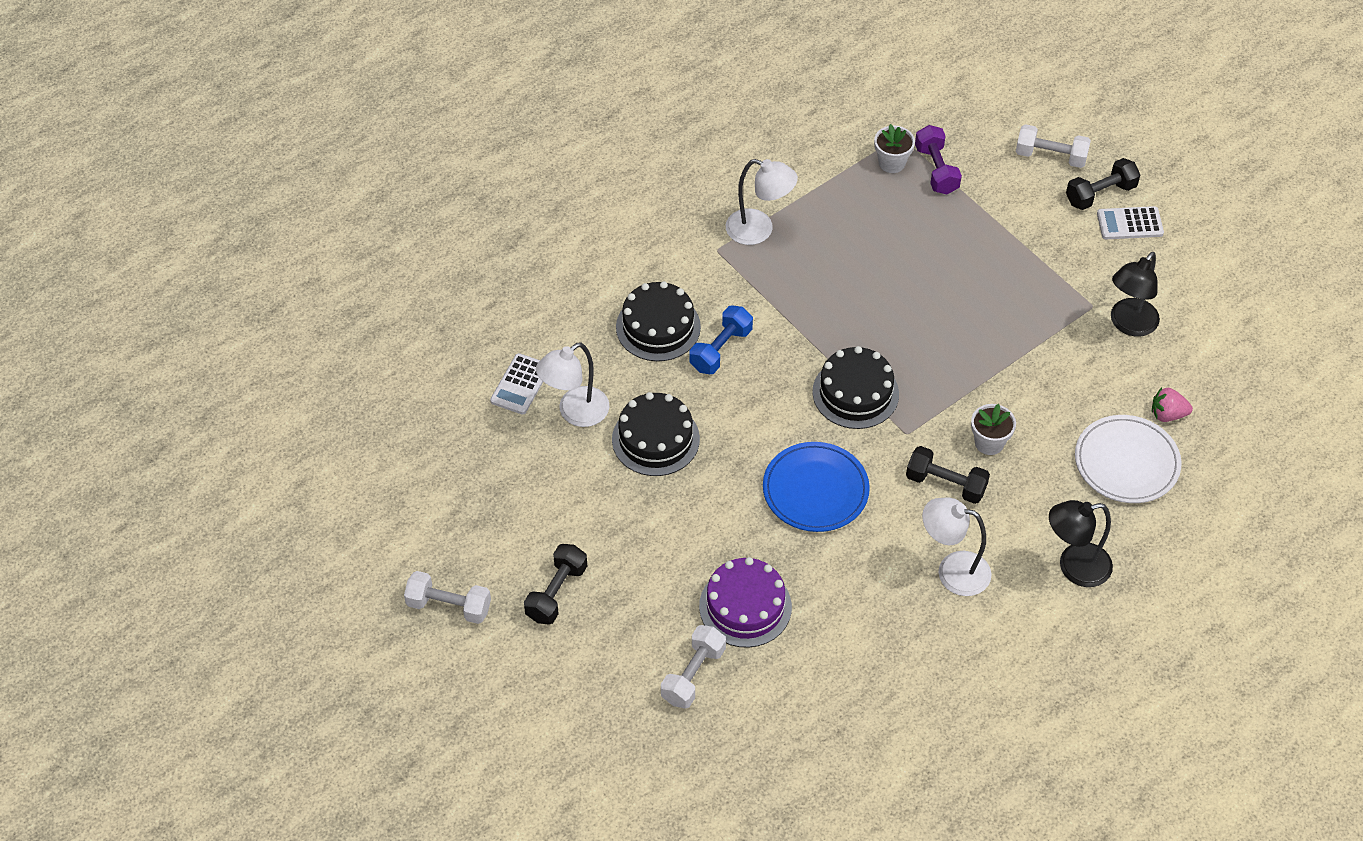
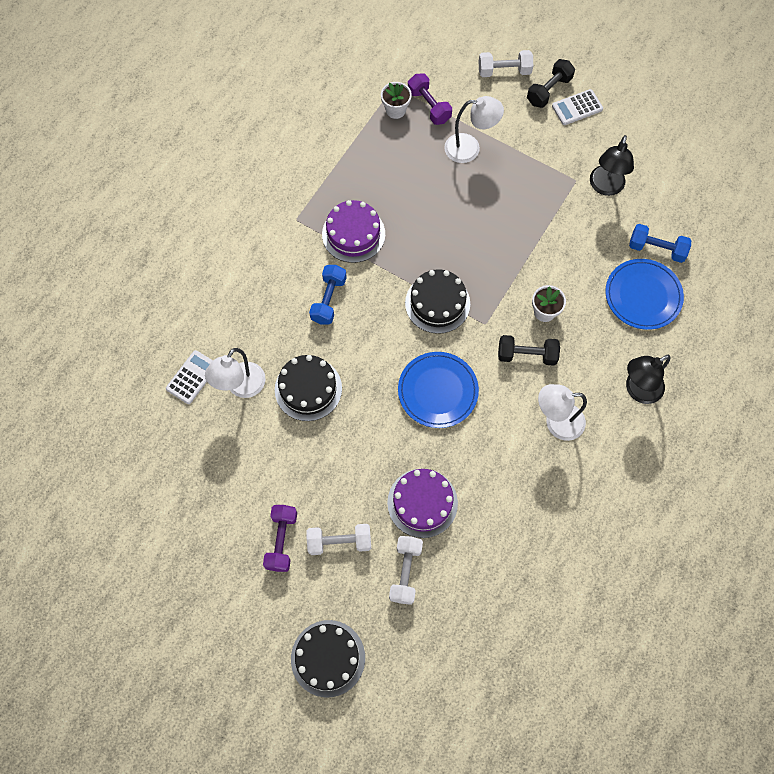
camera: 20 degrees left, 15 degrees up
(449, 606) = (205, 580): white dumbbell -> white dumbbell (339, 542)
(520, 384) = (192, 377): white calculator -> white calculator turned 150 degrees counterclockwise
(556, 593) = (282, 540): black dumbbell -> purple dumbbell
(658, 327) = (276, 296): black cake -> black cake (328, 658)
(759, 230) = (321, 194): white lamp -> white lamp (470, 148)
(781, 286) = (353, 234): none -> purple cake
(1126, 462) = (643, 296): white plate -> blue plate
(1167, 414) = (656, 249): pink strawberry -> blue dumbbell

